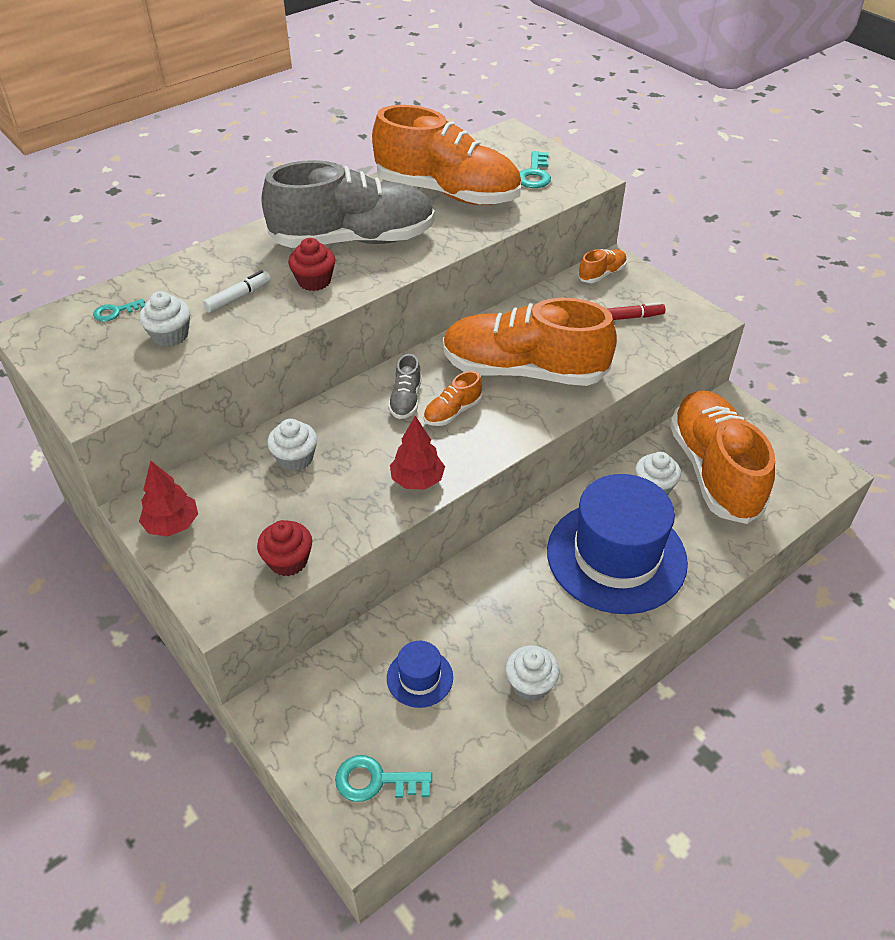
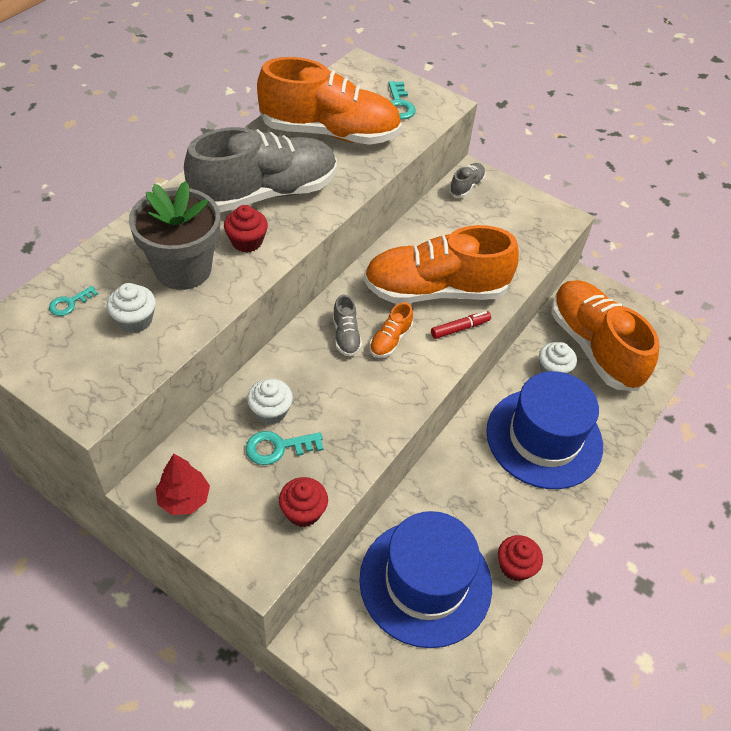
camera: 20 degrees left, 5 degrees up
(238, 297) = (183, 269): white marker -> grey flower pot
(376, 781) = (422, 682): turquoise key -> turquoise key (278, 447)
(417, 480) = (385, 412): red tree -> none
(420, 677) = (425, 582): blue hat -> blue hat, size x2.32
(530, 684) = (515, 566): white cupcake -> red cupcake
(602, 274) = (466, 186): orange shoe -> grey shoe
(630, 317) = (504, 225): red marker -> red marker (460, 328)

